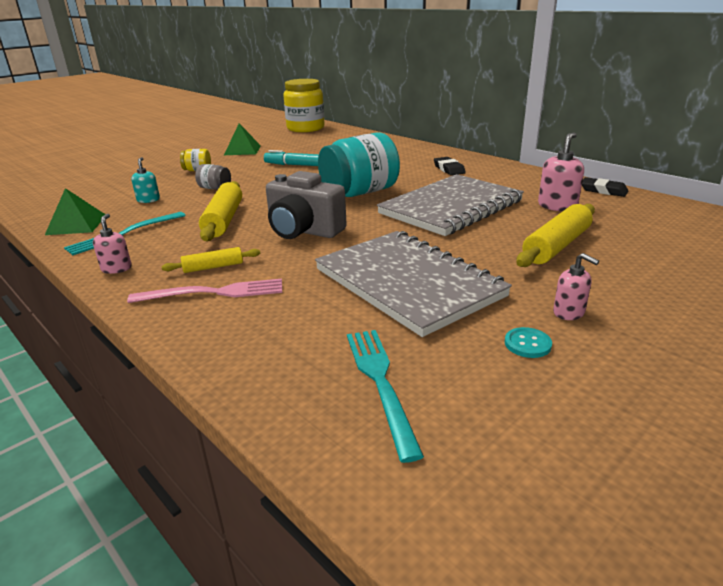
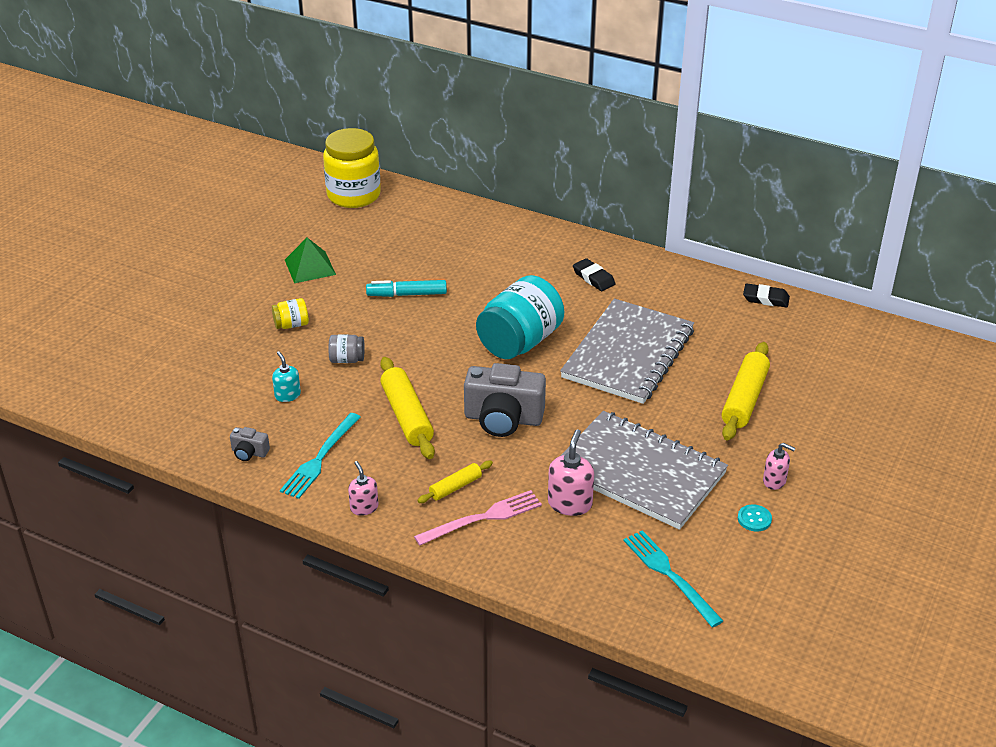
camera: 20 degrees left, 10 degrees up
(76, 224) = (249, 452): green pyramid -> grey camera
(557, 206) = (729, 335): pink soap dispenser -> pink soap dispenser (570, 503)

